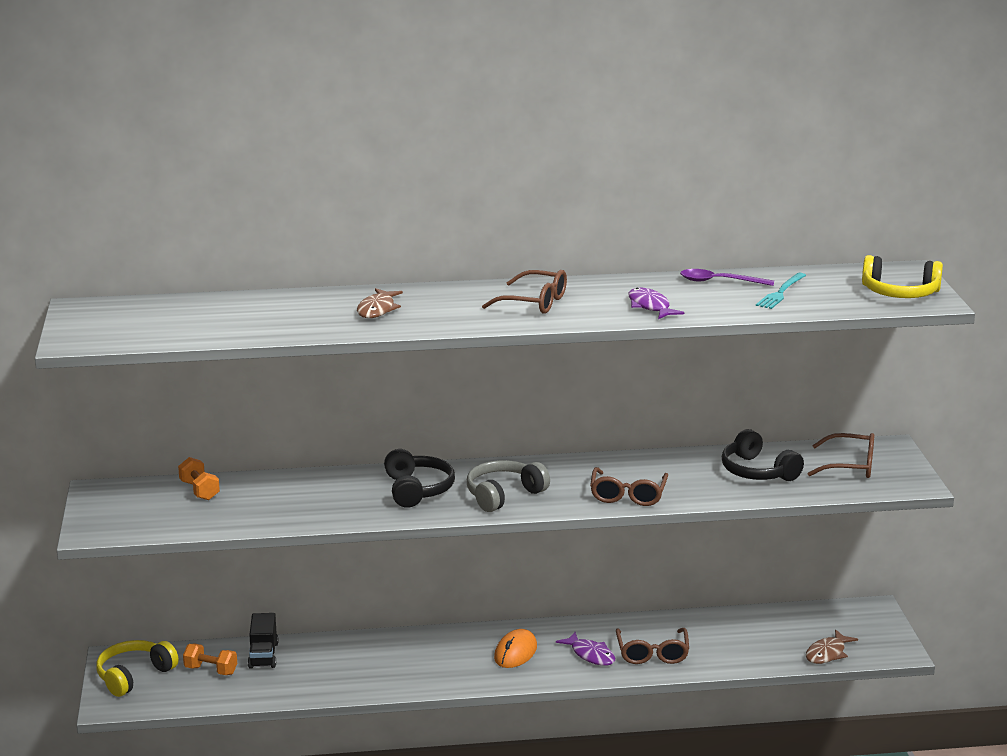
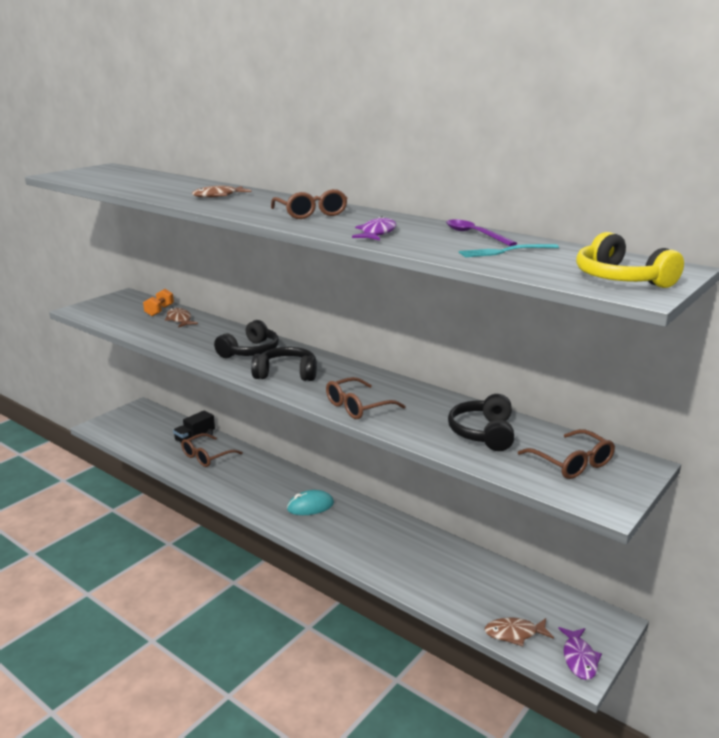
camera: 45 degrees right, 0 degrees up
(134, 676) = (130, 418): yellow headphones -> none
(211, 670) = (161, 433): orange dumbbell -> none
(252, 490) = (179, 320): none -> brown fish
(504, 495) = (286, 374): grey headphones -> black headphones
(515, 652) = (310, 506): orange mouse -> turquoise mouse
(590, 655) = (349, 533): purple fish -> purple fish (579, 658)
(652, 653) = (388, 555): brown glasses -> brown glasses (206, 456)

